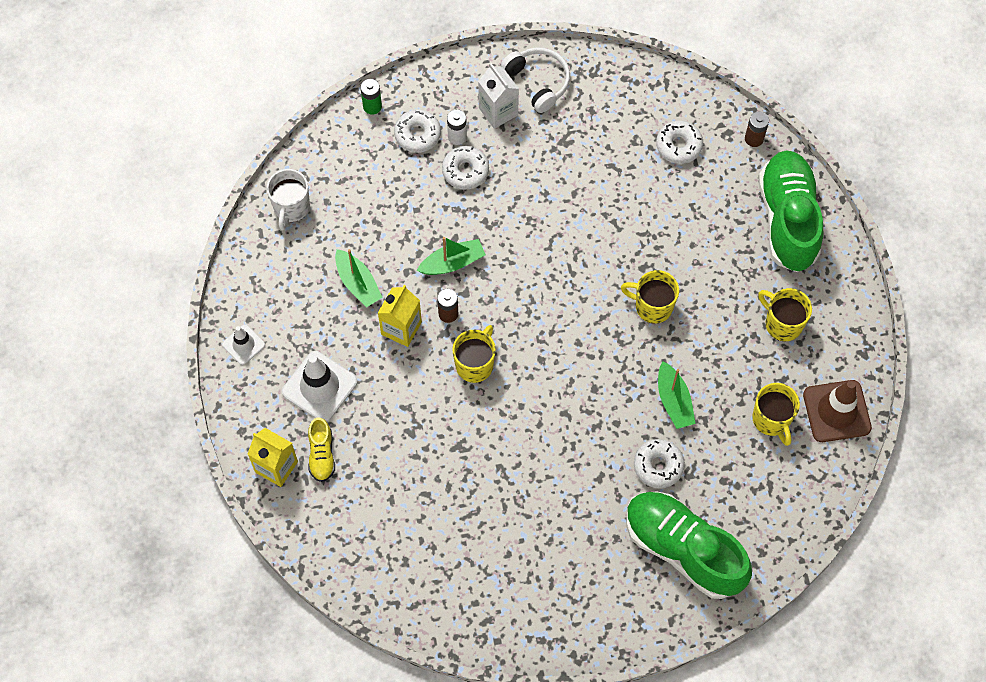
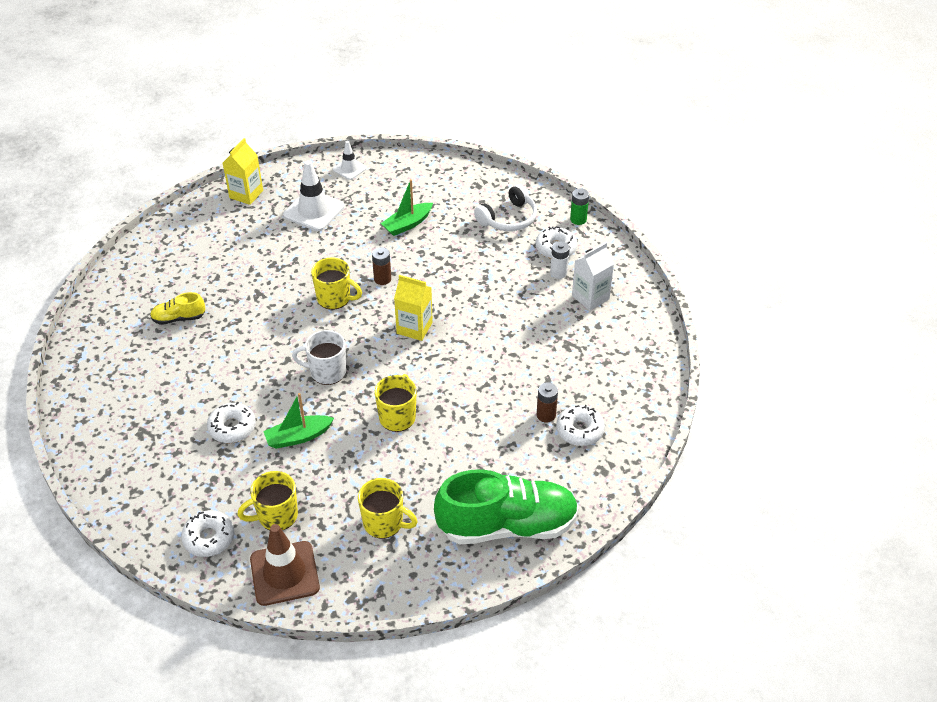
camera: 85 degrees right, 20 degrees down
(291, 208) = (473, 182): white mug -> white mug (327, 372)
(322, 455) = (255, 217): yellow shoe -> yellow shoe (179, 318)
(401, 328) = (367, 252): yellow carton -> yellow carton (414, 328)
(452, 263) = (432, 278): green boat -> none
(465, 171) = (524, 280): white donut -> white donut (209, 538)
(538, 82) = (628, 322): white headphones -> white headphones (508, 218)
(683, 549) = (147, 449): green shoe -> none
(754, 139) = (600, 493): brown battery -> brown battery (546, 415)
(782, 323) = (384, 523): yellow mug -> yellow mug turned 75 degrees clockwise

